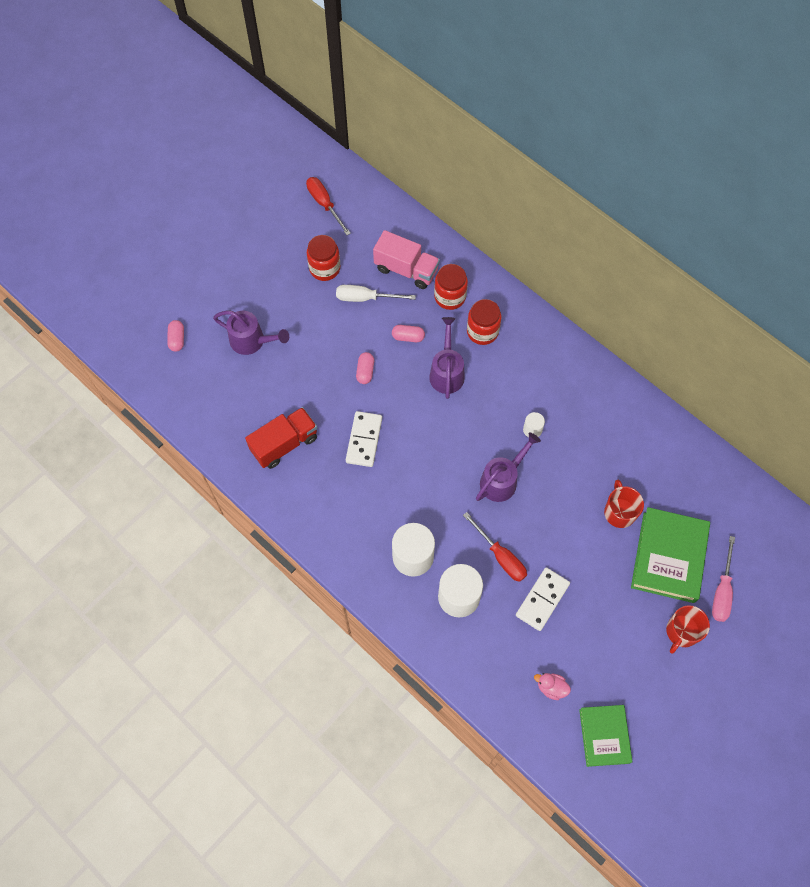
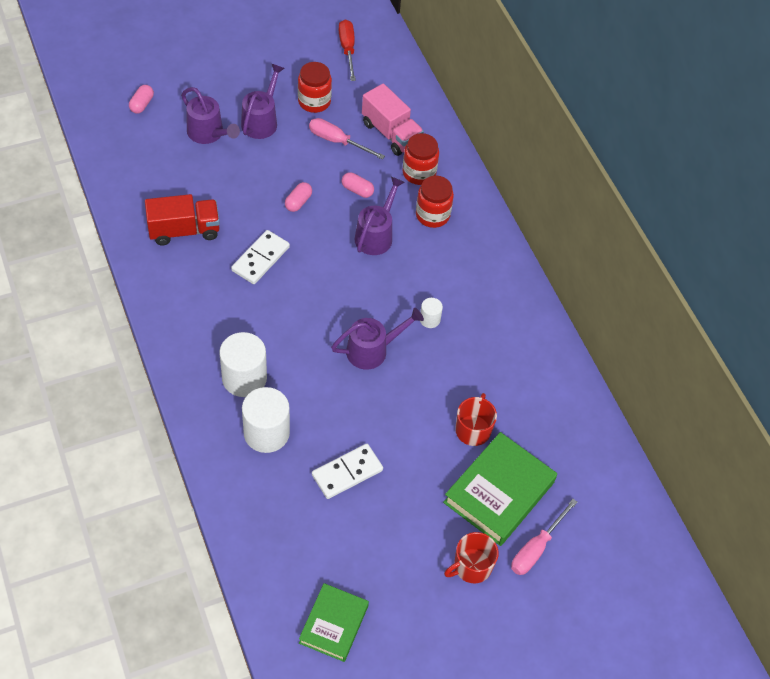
camera: 20 degrees right, 10 degrees down
(290, 307) = (261, 120): none -> purple watering can
(365, 298) = (337, 141): white screwdriver -> pink screwdriver
(500, 556) = (329, 416): red screwdriver -> none
(551, 687) = (307, 555): pink duck -> none

